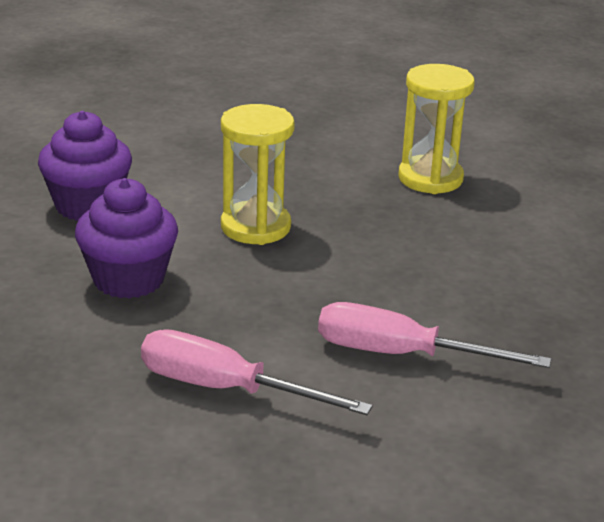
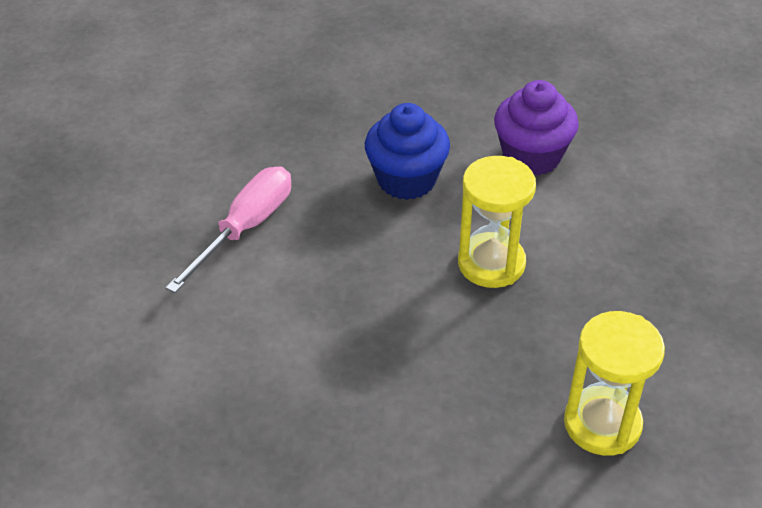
camera: 100 degrees right, 15 degrees up
(128, 279) = (406, 180): purple cupcake -> blue cupcake
(401, 354) = (266, 340): pink screwdriver -> none

